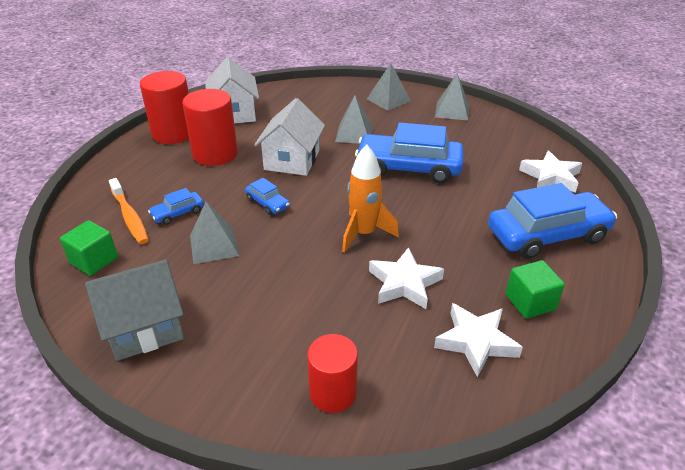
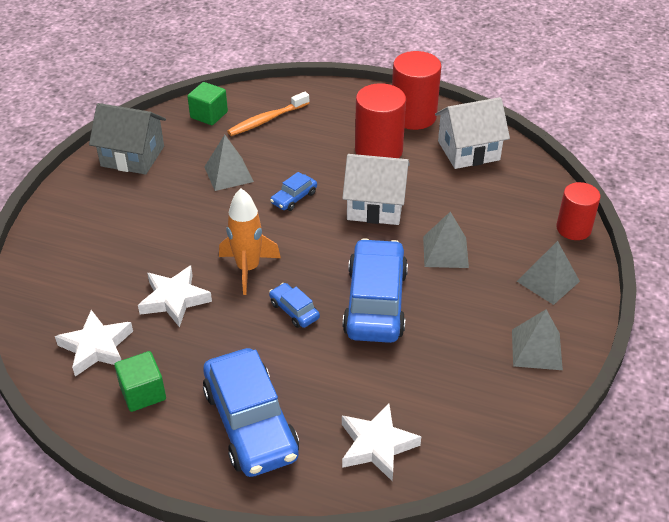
camera: 85 degrees right, 5 degrees up
(145, 328) = (132, 156): grey house -> grey house turned 45 degrees counterclockwise
(178, 213) = (274, 145): blue car -> blue car (294, 310)
(333, 393) = (56, 260): red cylinder -> red cylinder (573, 228)

